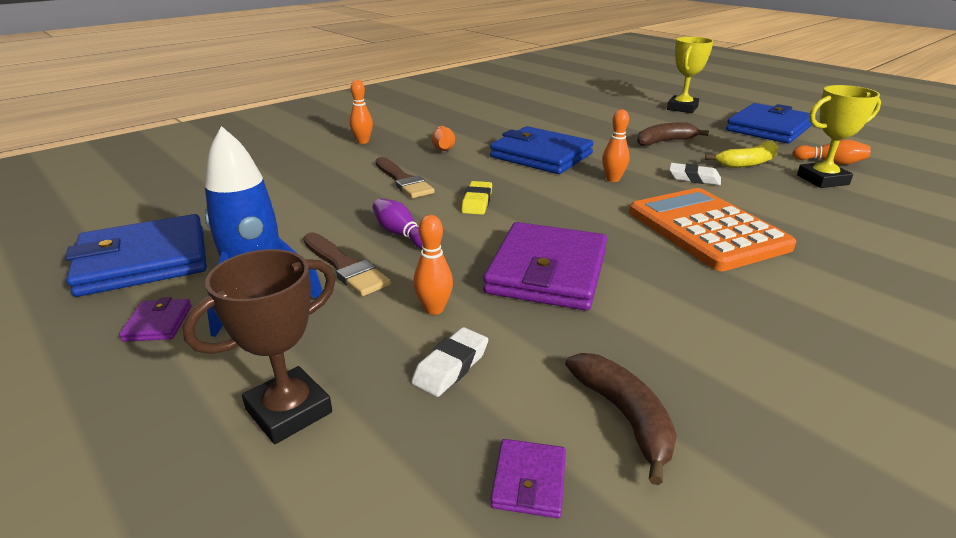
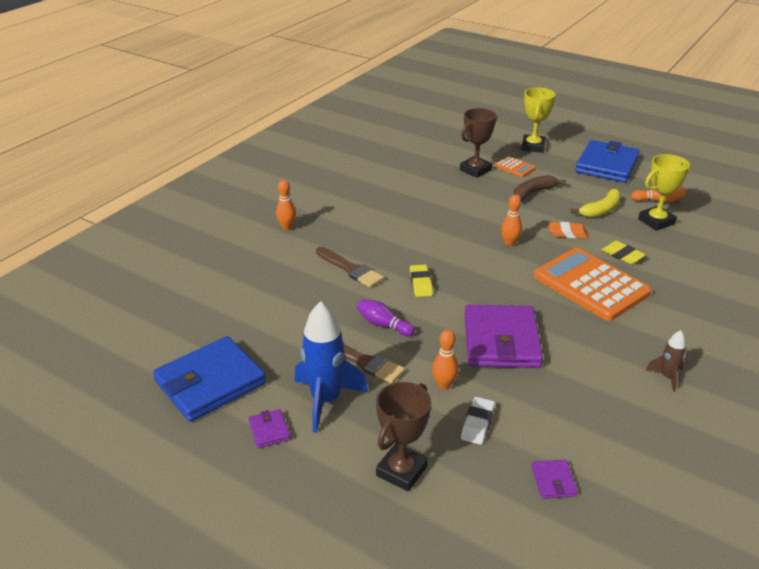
camera: 15 degrees left, 5 degrees up
(443, 147) = (359, 224): orange bowling pin -> none
(541, 155) = (444, 224): blue wallet -> none
(604, 119) = (475, 170): none -> brown trophy
(624, 416) = (587, 435): brown banana -> none
(652, 121) = (514, 167): none -> orange calculator
(694, 178) = (567, 233): white eraser -> orange eraser
(763, 206) = (622, 255): none -> yellow eraser
(796, 354) = (667, 377): none -> brown rocket

